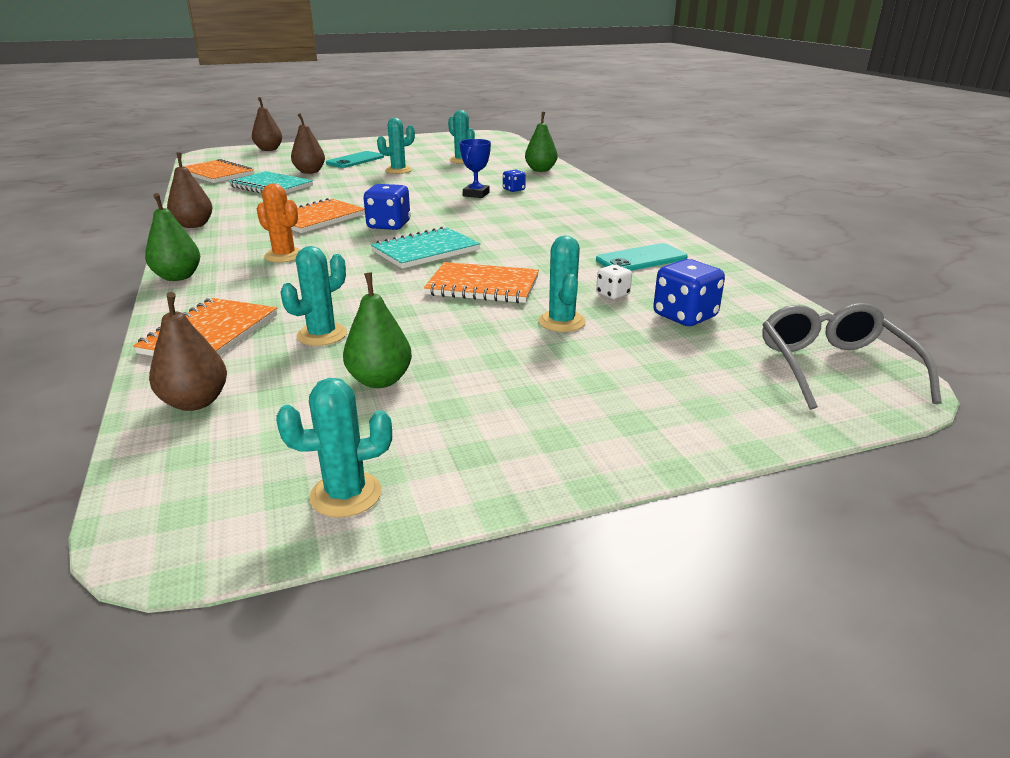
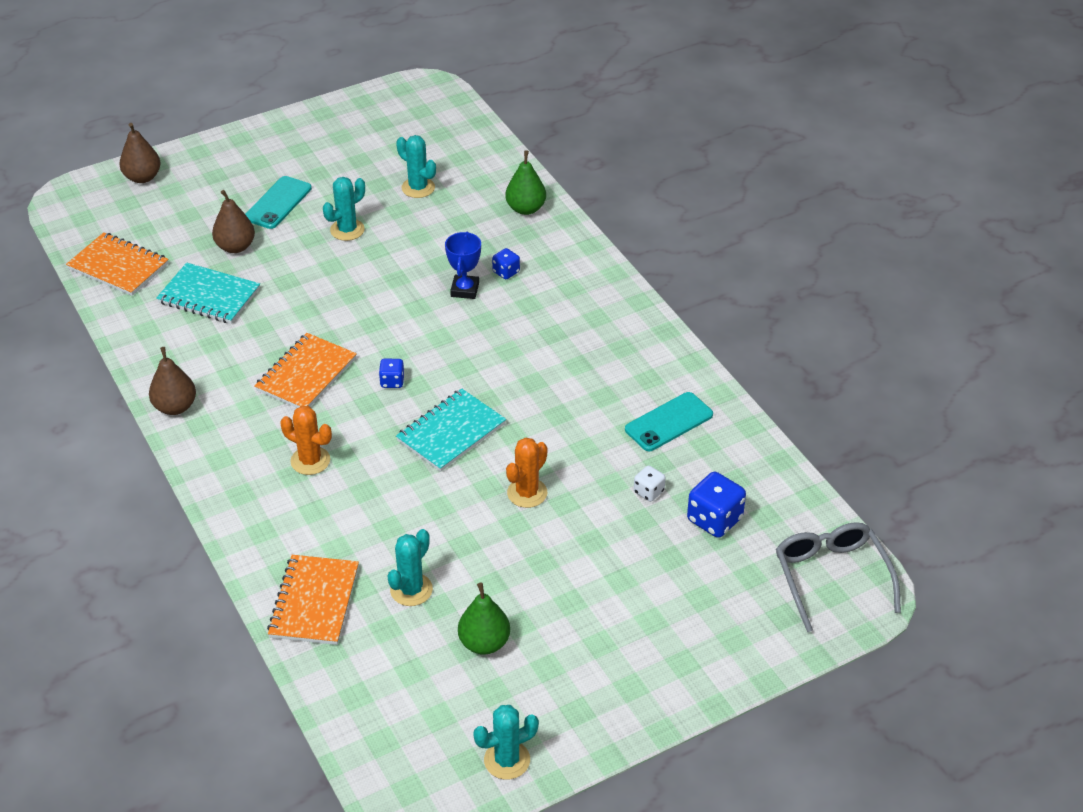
camera: 10 degrees left, 15 degrees up
(178, 277) = (226, 515): green pear -> none
(195, 402) = (354, 688): brown pear -> none
(389, 226) = (392, 381): blue dice -> blue dice, size x0.56
(483, 286) = (527, 493): orange notebook -> orange cactus
(561, 322) = (610, 542): turquoise cactus -> none

